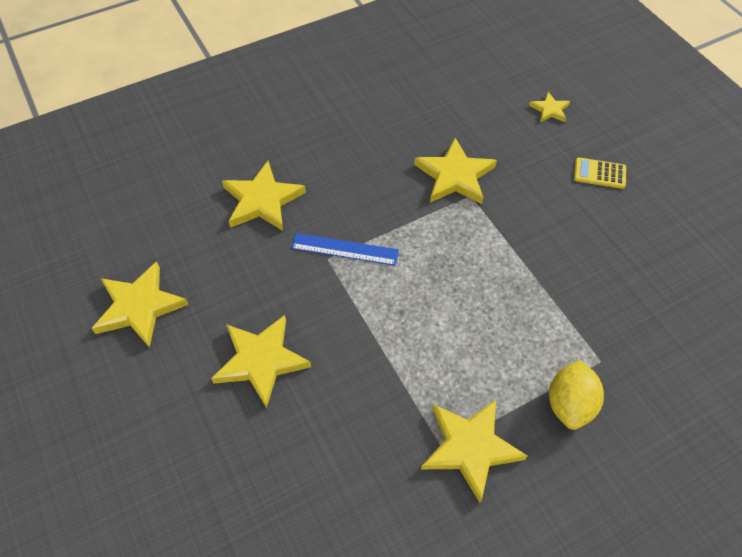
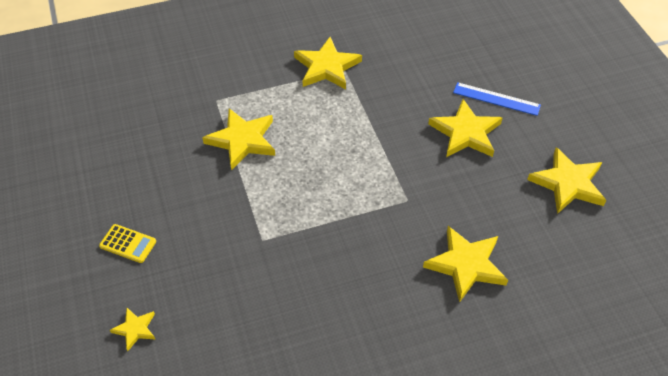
camera: 170 degrees left, 5 degrees down
(345, 249) = (391, 206): blue ruler -> blue ruler (496, 99)
(454, 176) = (270, 263): yellow star -> yellow star (242, 140)
(569, 404) = (251, 80): yellow lemon -> none

